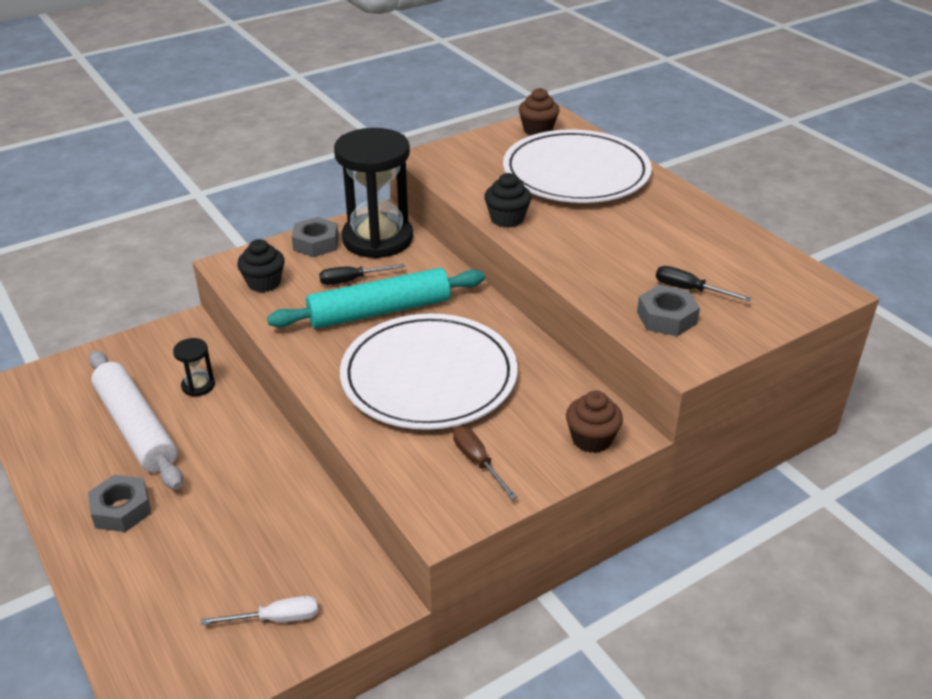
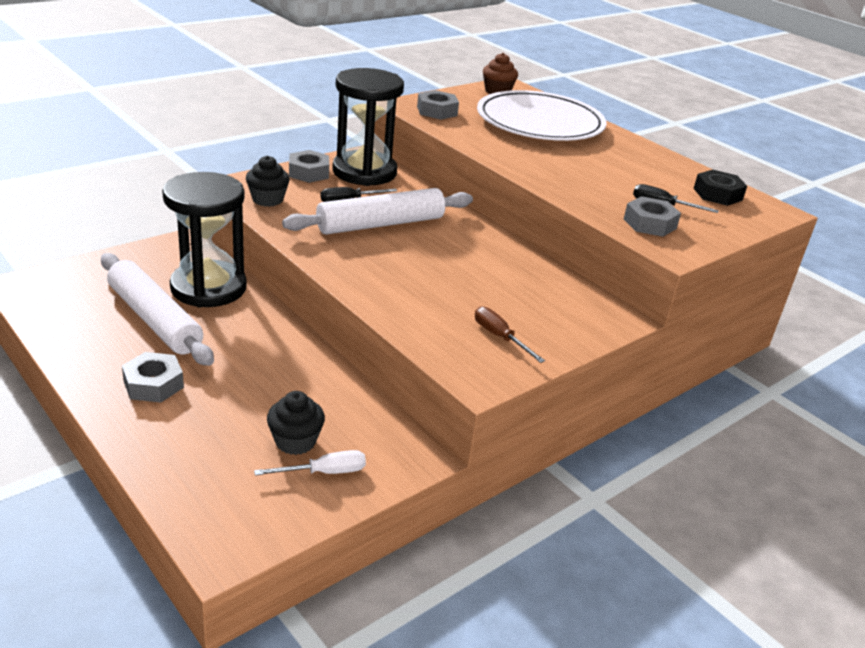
camera: 10 degrees left, 5 degrees down
(198, 385) = (208, 288): black hourglass -> black hourglass, size x2.39
(380, 311) = (381, 224): turquoise rolling pin -> white rolling pin
(429, 377) = (438, 273): white plate -> none
(459, 164) = (437, 111): none -> grey nut
(507, 219) = (490, 150): black cupcake -> black cupcake (295, 441)
(591, 439) = (595, 322): brown cupcake -> none
(762, 269) = (717, 194): none -> black nut

